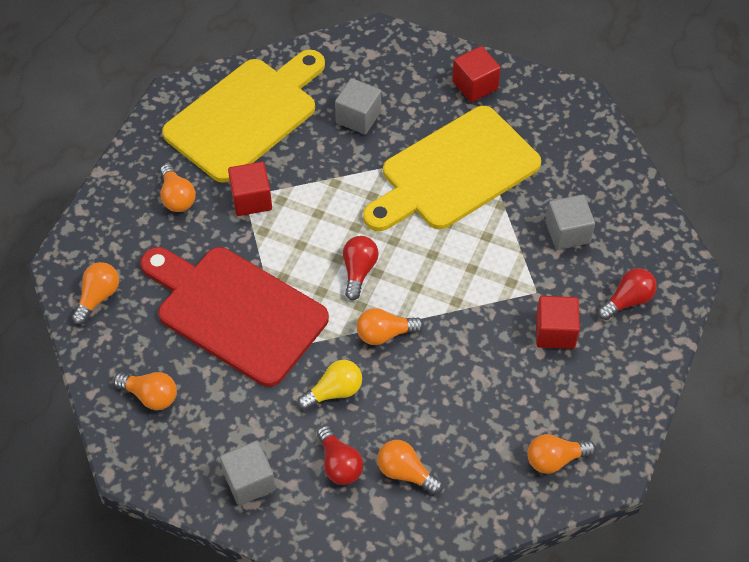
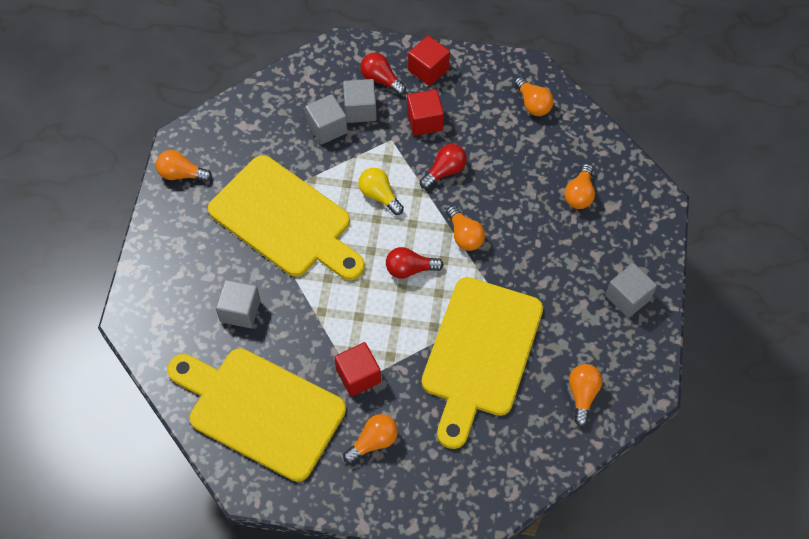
camera: 105 degrees left, 5 degrees up
(98, 297) = (502, 473): orange light bulb -> orange light bulb (181, 174)
(236, 312) = (480, 353): red cutting board -> yellow cutting board
(334, 391) = (529, 258): yellow light bulb -> yellow light bulb (379, 195)
(339, 464) = (589, 239): red light bulb -> red light bulb (444, 171)
(475, 85) = (181, 224): red cube -> red cube (428, 70)
(586, 270) = (360, 110): none -> grey cube

